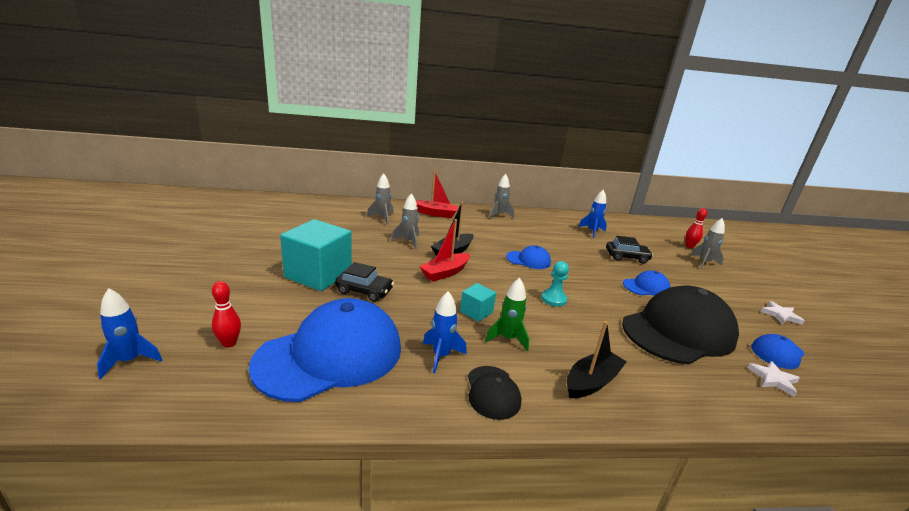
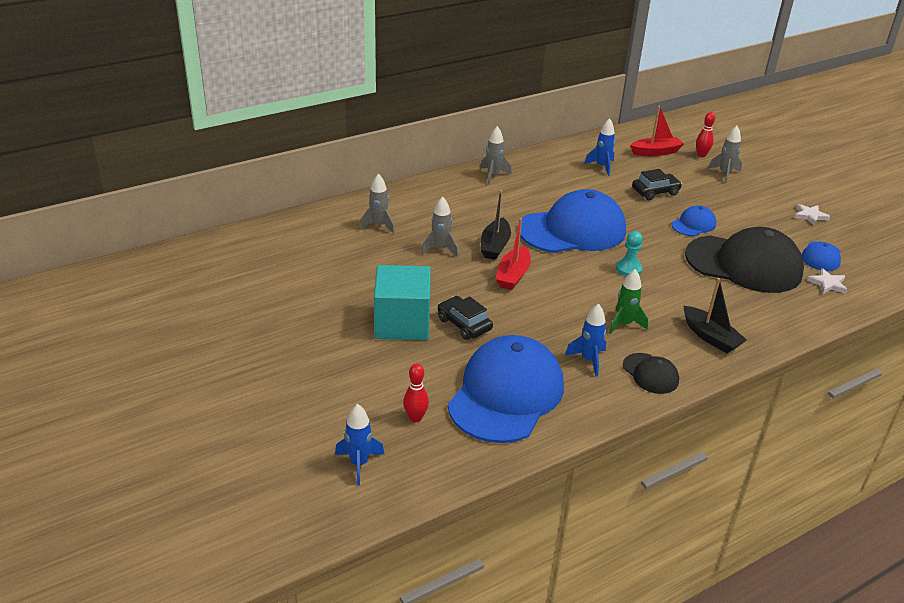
camera: 25 degrees left, 10 degrees up
(364, 291) = (464, 324): black car -> black car turned 120 degrees counterclockwise
(436, 213) = (426, 197): red boat -> red boat (656, 152)
(476, 312) = (578, 308): turquoise cube -> none
(528, 260) = (572, 230): blue cap -> blue cap, size x2.20
(591, 382) = (710, 337): black boat -> black boat turned 120 degrees clockwise
(678, 331) = (744, 264): black cap -> black cap turned 75 degrees clockwise

